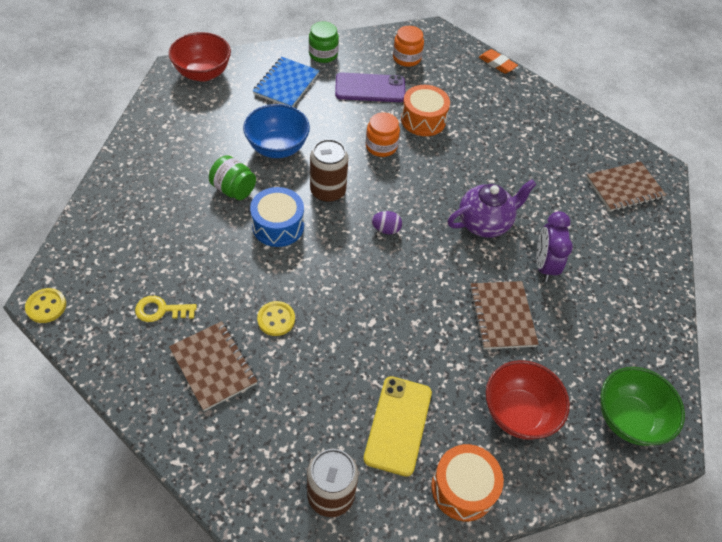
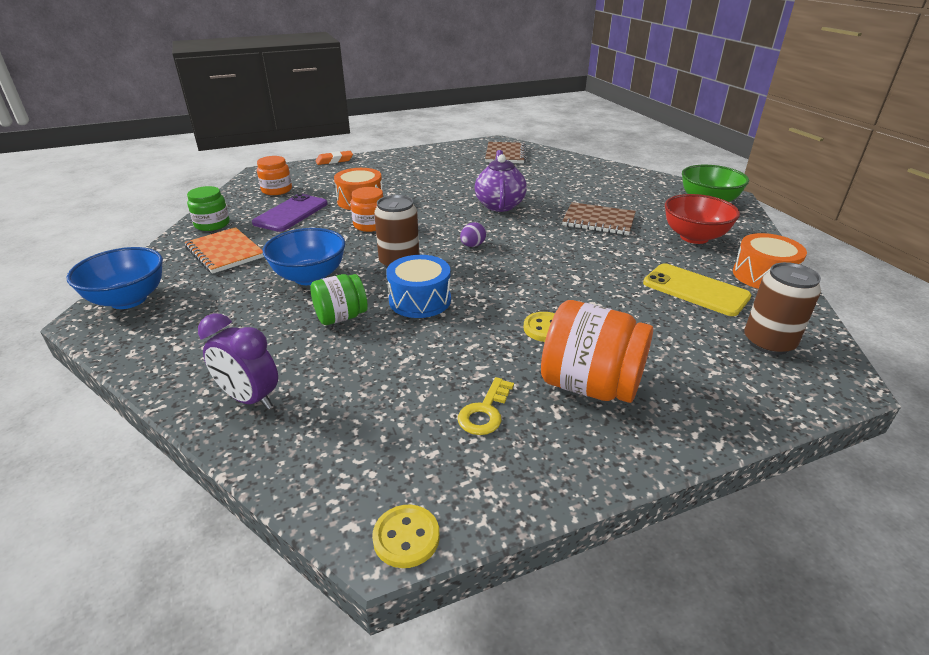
camera: 60 degrees left, 20 degrees down
(203, 73) = (128, 300): red bowl -> blue bowl
(213, 366) = (590, 385): brown notebook -> orange jar
(286, 84) = (225, 252): blue notebook -> orange notebook
(544, 265) = (558, 195): purple clock -> purple clock (250, 398)

